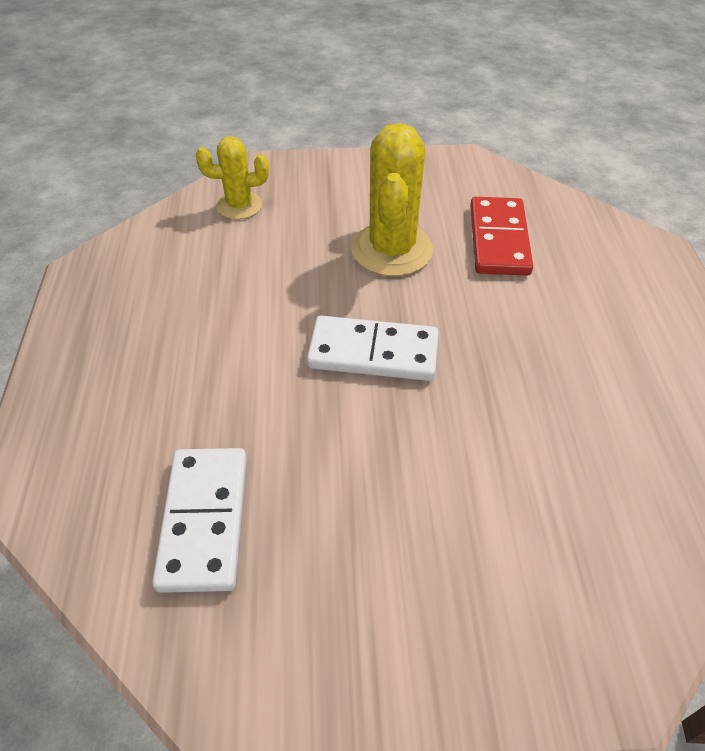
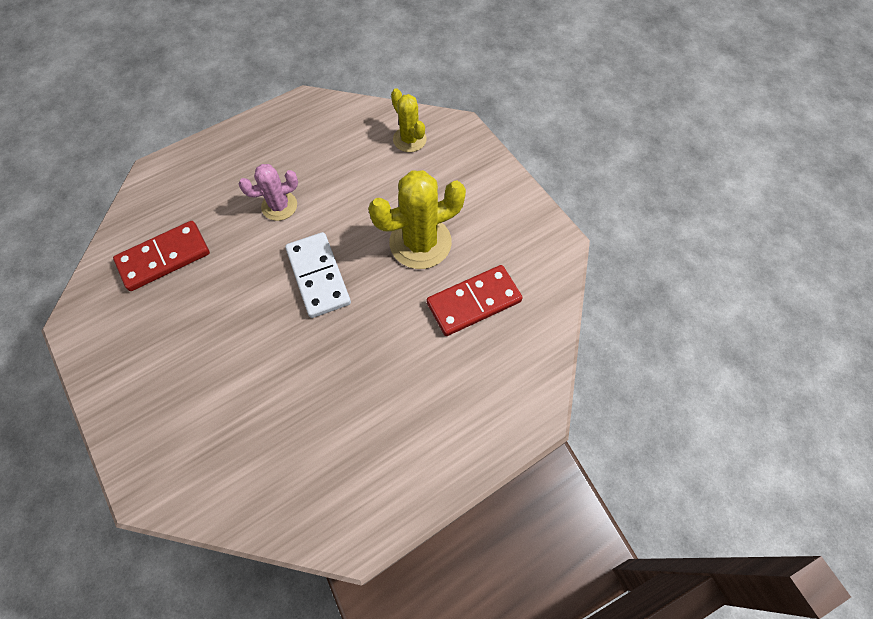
camera: 60 degrees right, 15 degrees up
(204, 520) = (164, 257): white domino -> red domino
(229, 353) = (279, 206): none -> pink cactus

